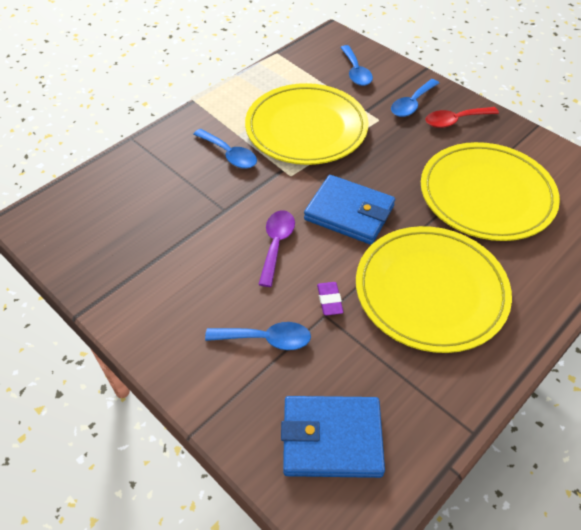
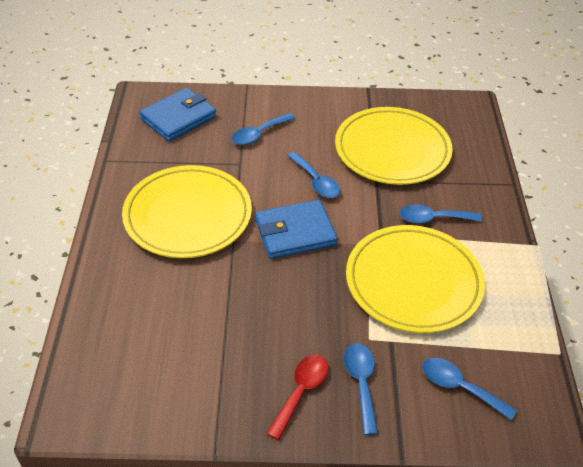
camera: 135 degrees right, 5 degrees down
(276, 244) = (316, 181): purple spoon -> blue spoon
(329, 300) = (246, 172): purple eraser -> none
(486, 195) = (205, 320): yellow plate -> yellow plate (392, 150)

